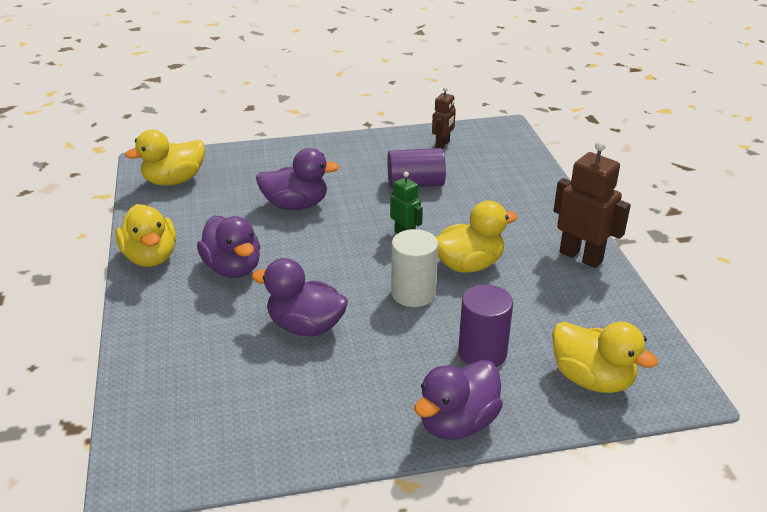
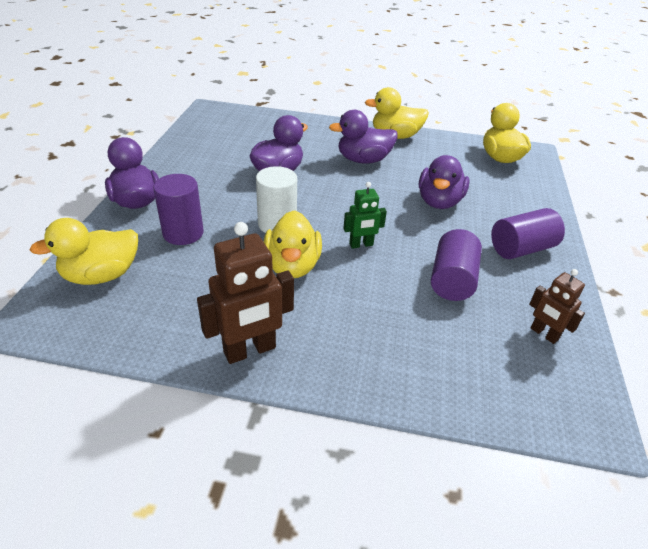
camera: 110 degrees right, 5 degrees up
(344, 158) = (521, 249): none -> purple cylinder

